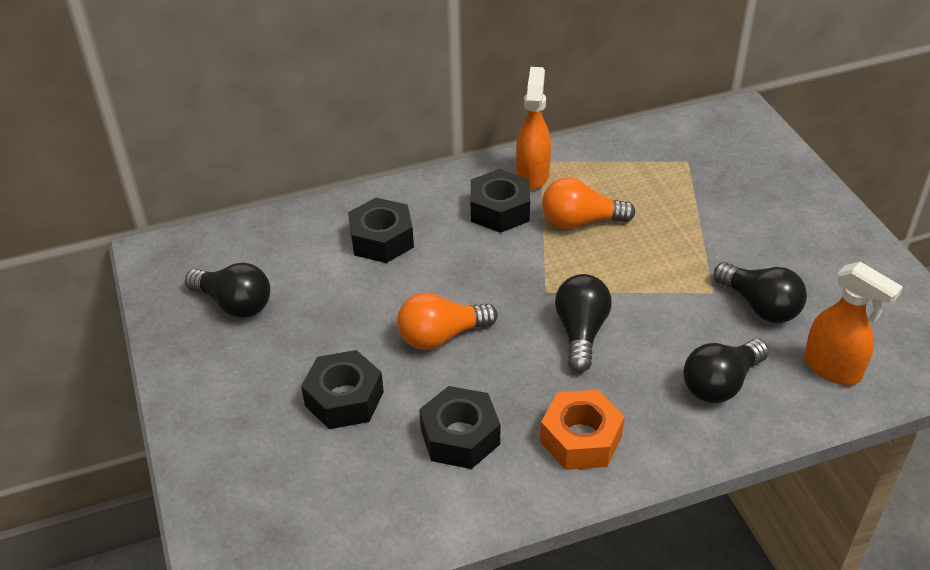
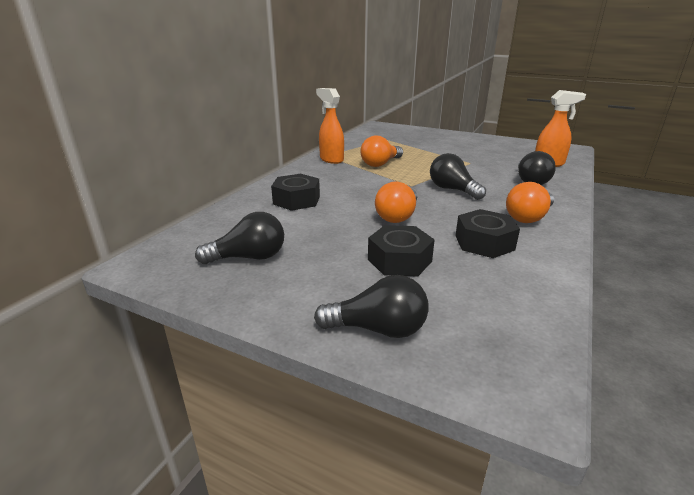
camera: 45 degrees left, 15 degrees down
(500, 210) = (338, 172): black nut -> none
(580, 439) = (528, 217): orange nut -> orange light bulb
(760, 306) = (493, 160): black light bulb -> black light bulb (378, 329)

